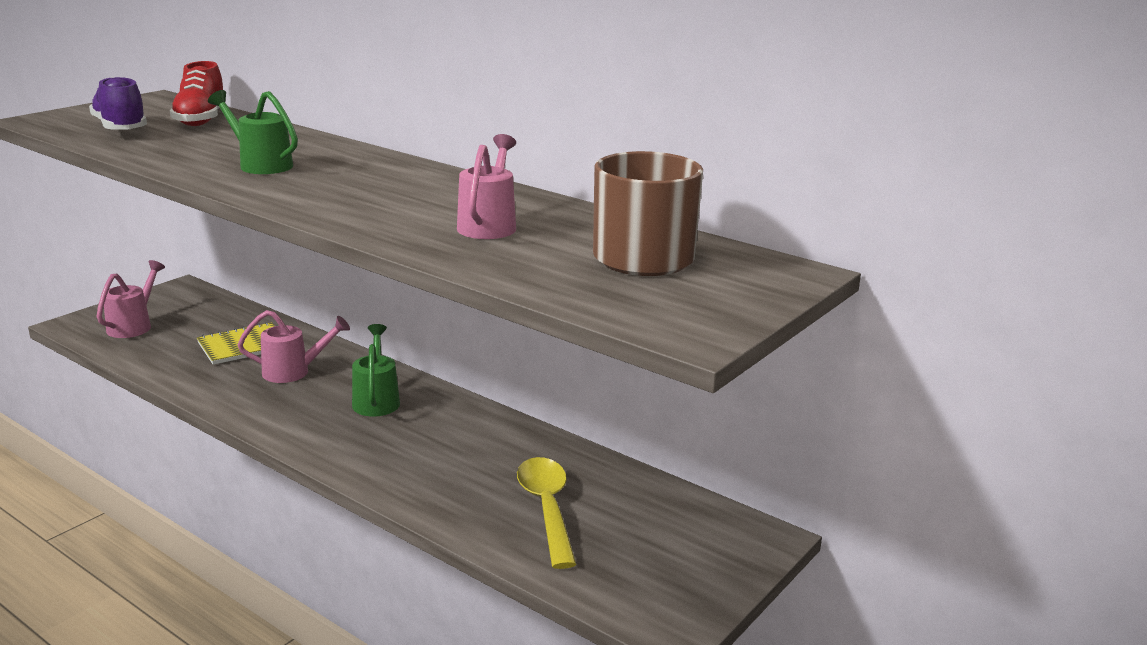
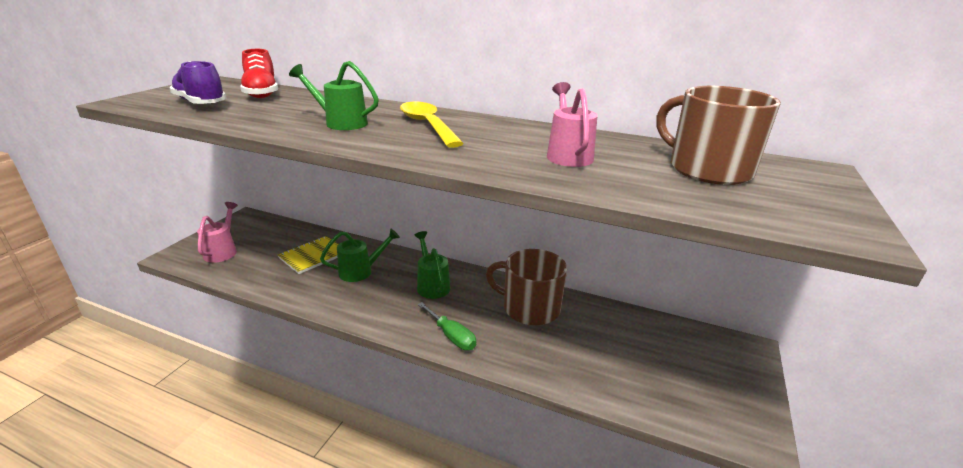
camera: 15 degrees left, 5 degrees up
(293, 372) = (360, 271): pink watering can -> green watering can
(361, 460) = (451, 336): none -> green screwdriver
(489, 445) = (529, 308): none -> brown mug
(547, 508) = (602, 353): yellow spoon -> yellow spoon (427, 125)

